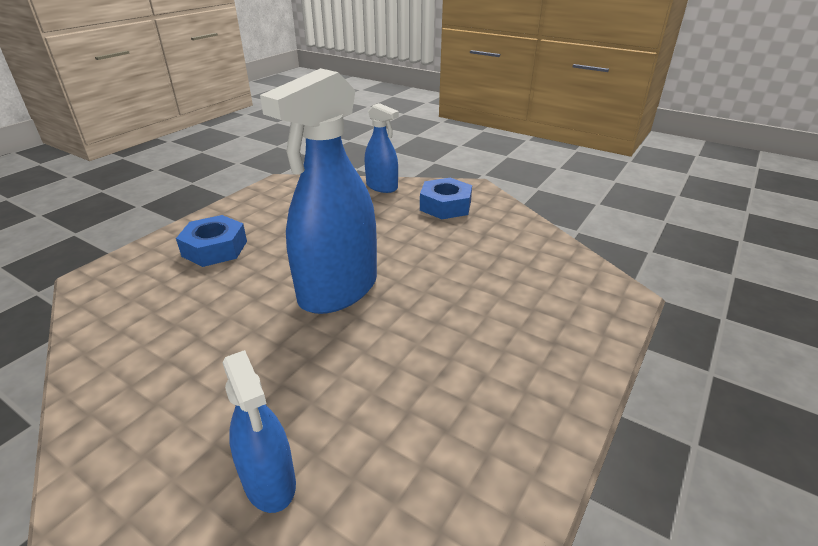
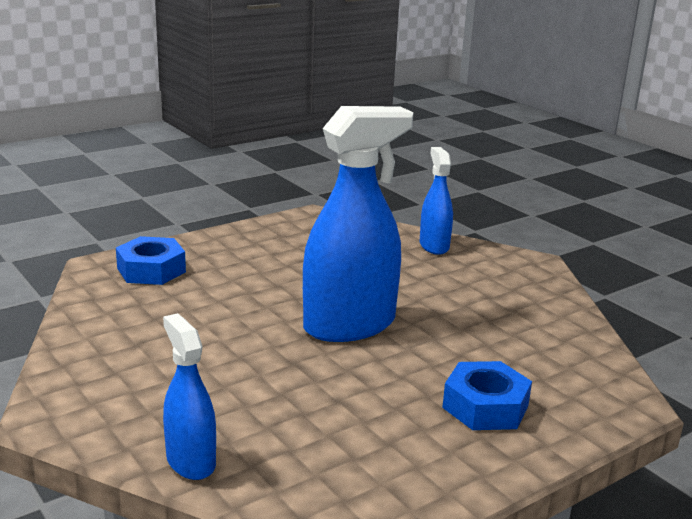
camera: 160 degrees left, 10 degrees down
(445, 206) = (134, 394): blue nut -> blue nut (151, 270)

